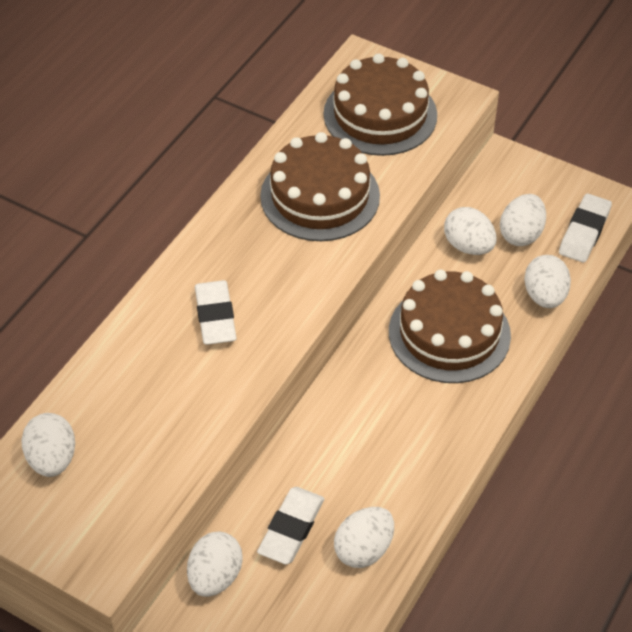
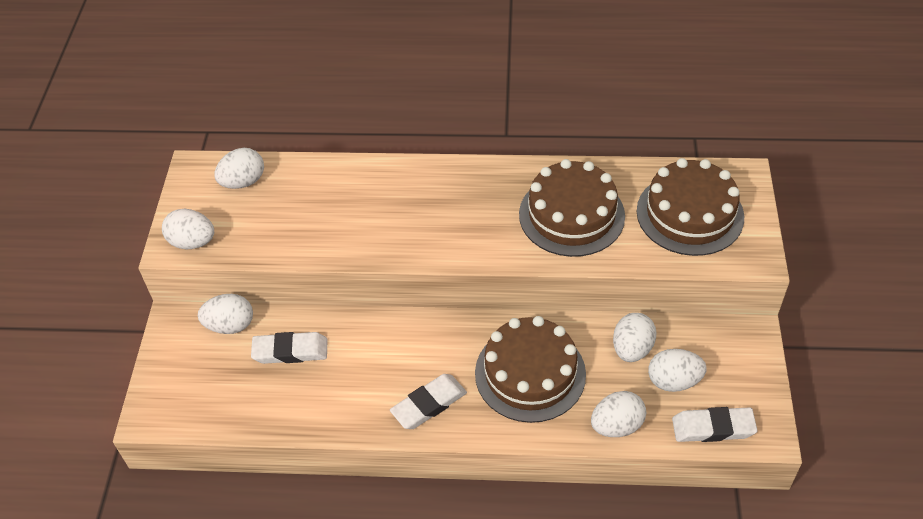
camera: 65 degrees right, 0 degrees up
(215, 316) = (412, 208): white eraser -> white eraser (429, 404)
(363, 549) = (294, 403): white egg -> white egg (192, 242)

